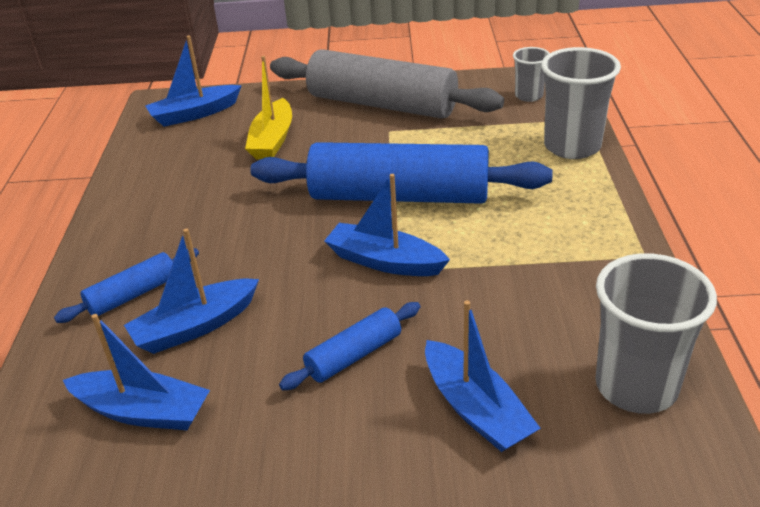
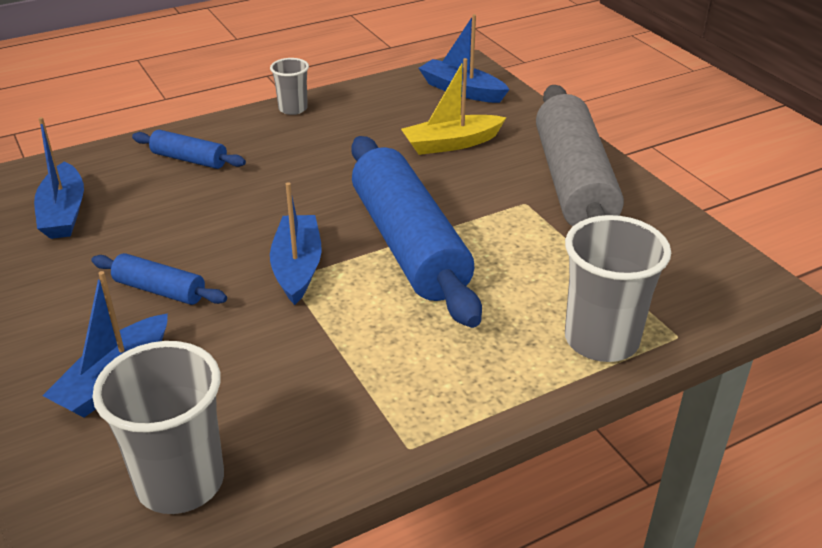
camera: 60 degrees right, 0 degrees up
(195, 326) = (164, 200): blue boat -> none
(529, 96) = (691, 278): grey cup -> grey cup (293, 109)

